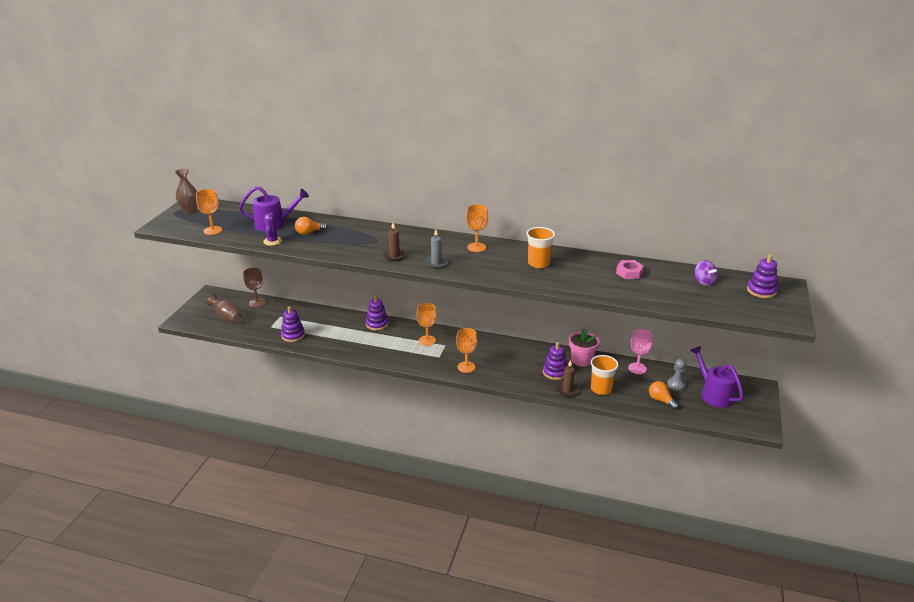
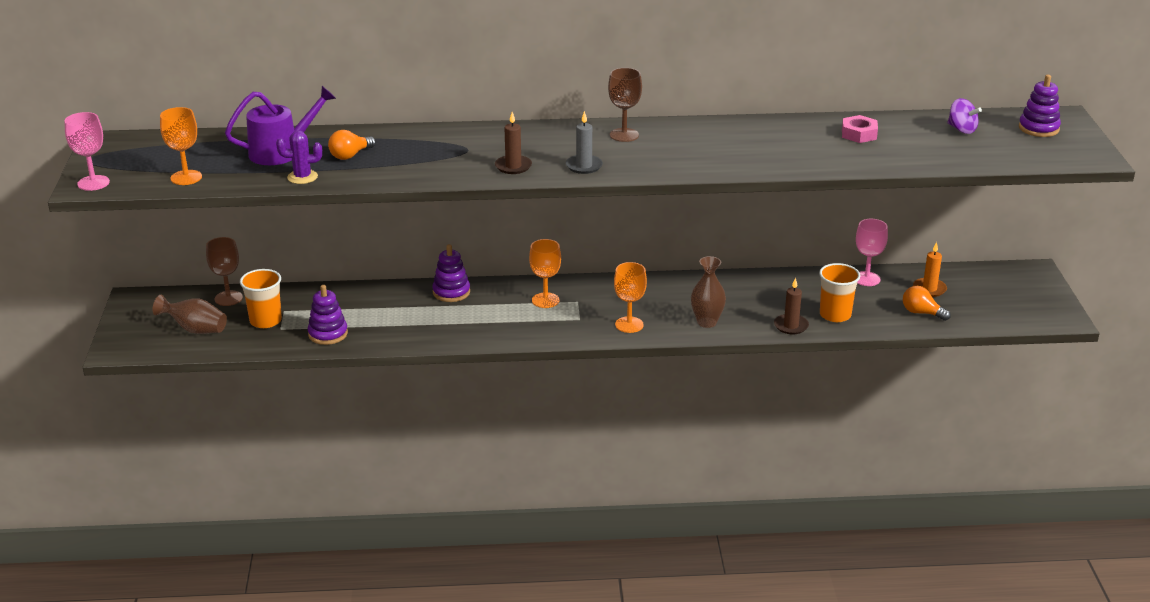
camera: 20 degrees left, 0 degrees up
(164, 225) = (93, 183): none -> pink goblet
(190, 211) = (116, 155): brown vase -> brown vase (706, 322)
(272, 241) = (302, 177): purple cactus -> purple cactus turned 75 degrees counterclockwise
(476, 247) = (624, 135): orange goblet -> brown goblet
(538, 263) = (729, 142): orange cup -> orange cup (265, 321)
(555, 372) = (759, 306): purple stacking toy -> none
(581, 360) = (786, 283): pink flower pot -> none
(676, 384) = (929, 289): grey pawn -> orange candle
(713, 394) = (983, 291): purple watering can -> none

